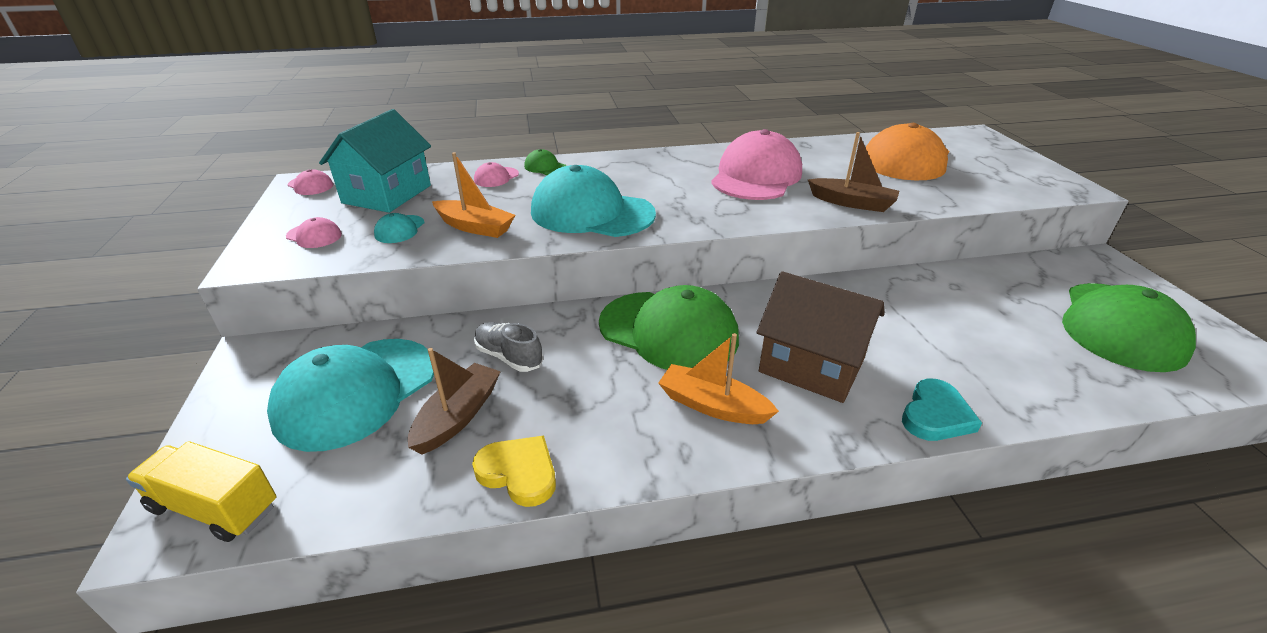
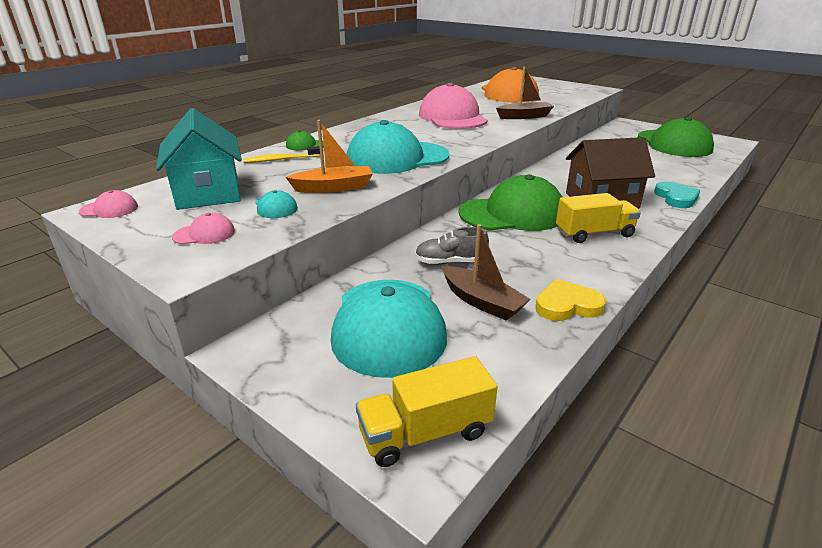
camera: 40 degrees left, 5 degrees down
(458, 416) = (481, 302): brown boat -> brown boat turned 150 degrees clockwise
(496, 177) = (281, 159): pink cap -> yellow toothbrush
(713, 406) = (594, 234): orange boat -> yellow truck

